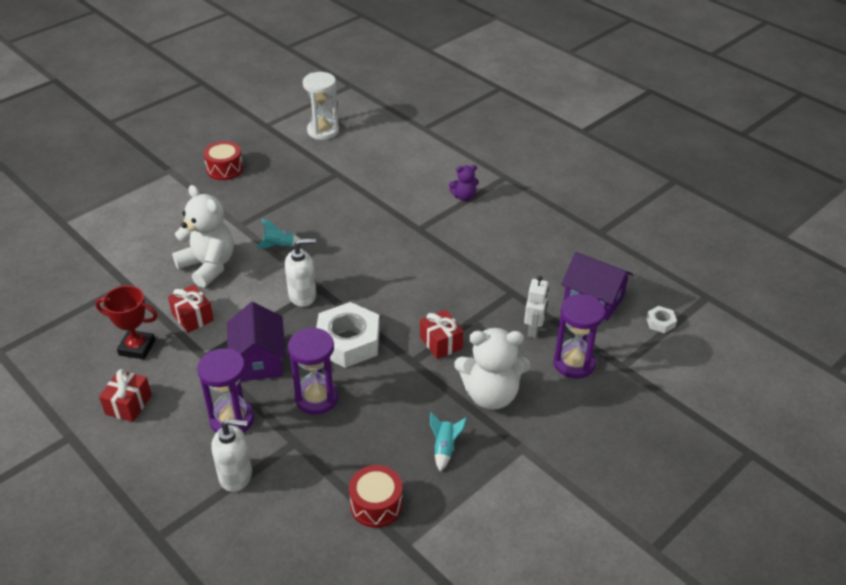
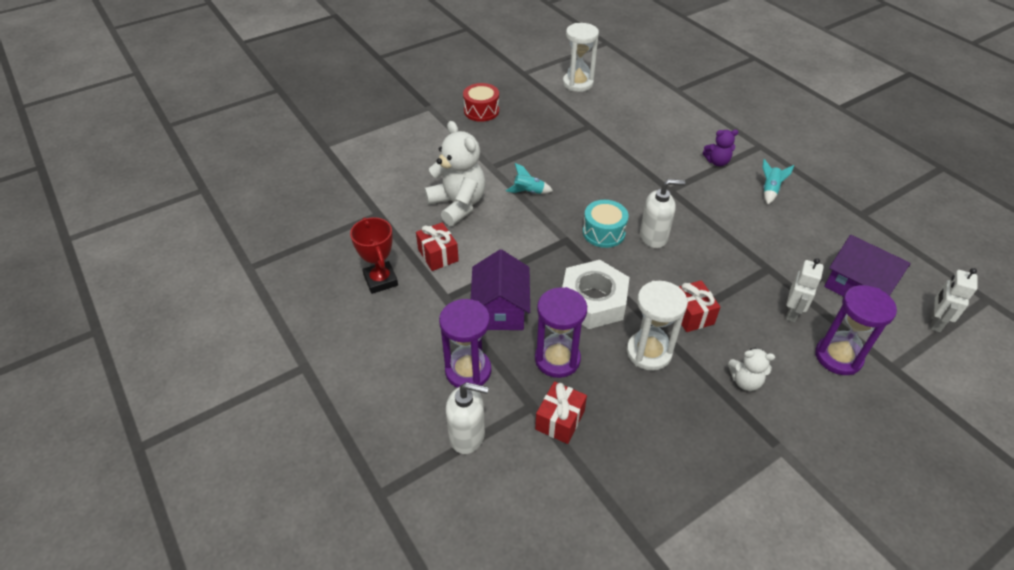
camera: 10 degrees right, 5 degrees up
(128, 404) = (366, 340): red gift -> red gift (559, 420)
(137, 347) = (380, 280): red trophy -> red trophy turned 45 degrees clockwise
(303, 296) = (549, 246): white soap dispenser -> white soap dispenser (654, 237)
(355, 277) = (603, 232): none -> turquoise drum
(376, 505) = (616, 493): red drum -> none
(402, 381) = (649, 352): none -> white hourglass
(444, 448) = (693, 437): turquoise rocket -> turquoise rocket (770, 190)
(490, 395) = (745, 381): white teddy bear -> white teddy bear, size x0.51
(660, 322) = (935, 322): white nut -> white robot

